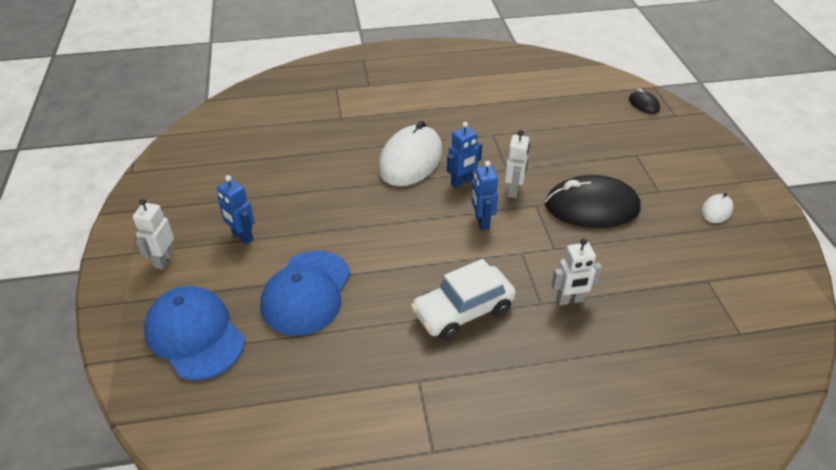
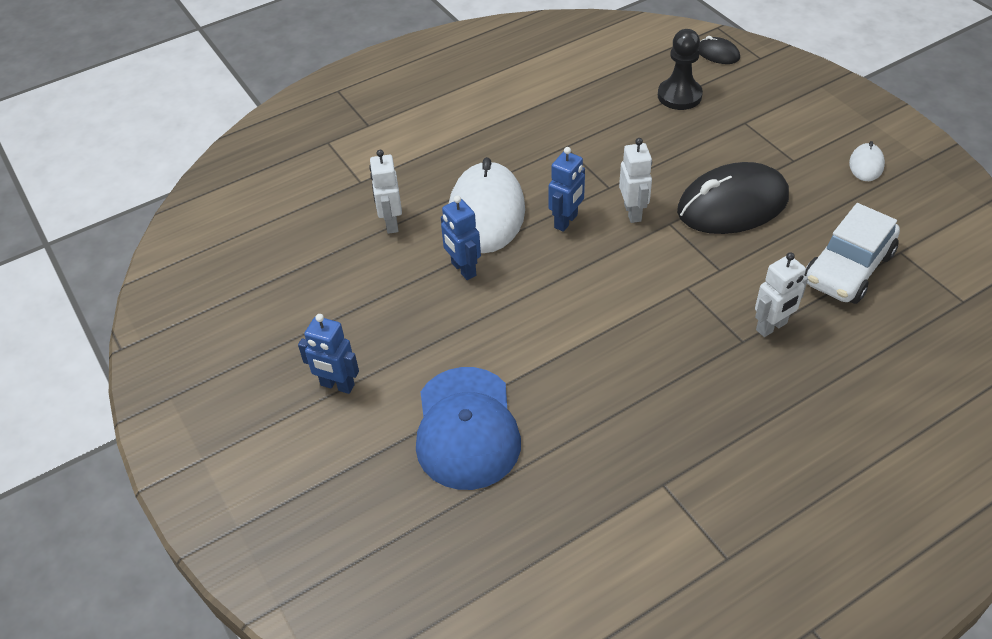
camera: 20 degrees left, 5 degrees up
(164, 260) = (254, 452): white robot -> white robot (391, 223)
(195, 335) = (362, 533): blue cap -> none
(462, 311) = (663, 383): white car -> white car (848, 268)
(481, 222) = (619, 265): blue robot -> blue robot (463, 269)
(597, 124) = (679, 96): none -> black pawn

